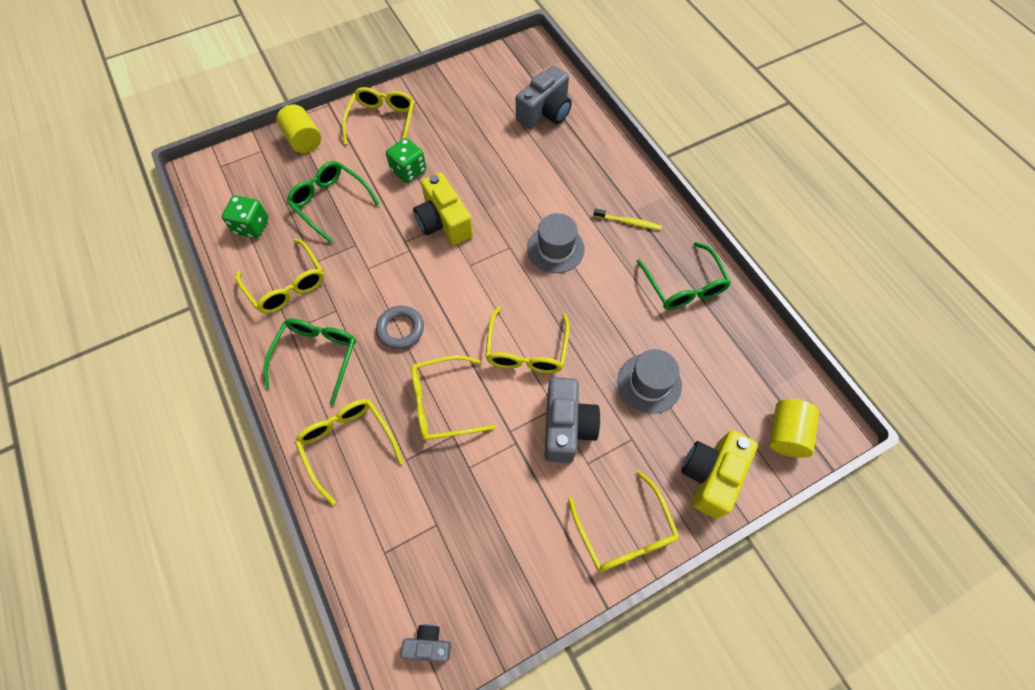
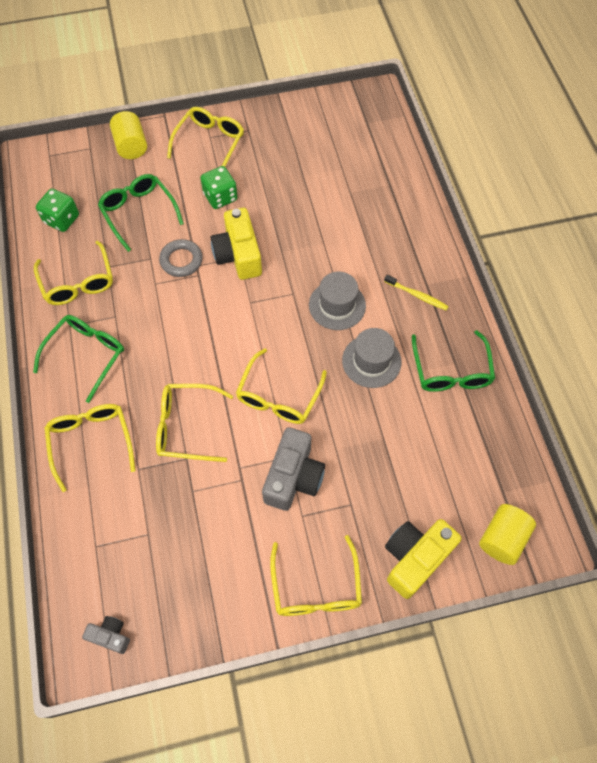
camera: 15 degrees right, 0 degrees up
(400, 329) = (168, 348): grey ring -> grey ring (181, 260)
(545, 112) = (370, 166): grey camera -> none
(649, 383) = (385, 456): grey hat -> grey hat (371, 361)

